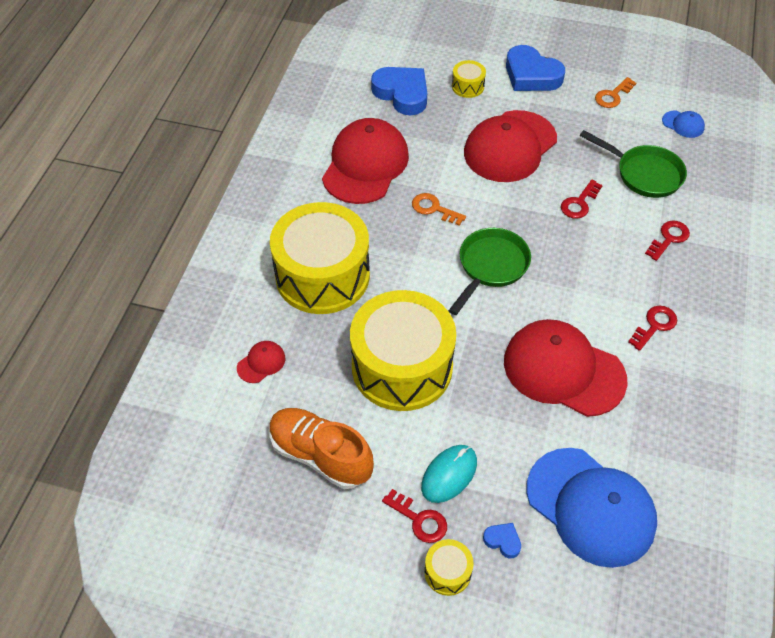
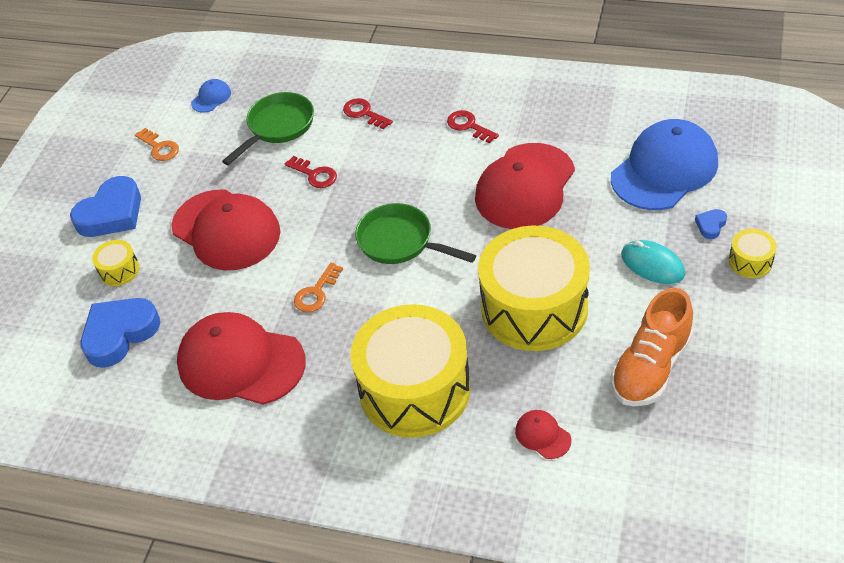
camera: 85 degrees left, 5 degrees down
(419, 520) = (704, 284): red key -> none

